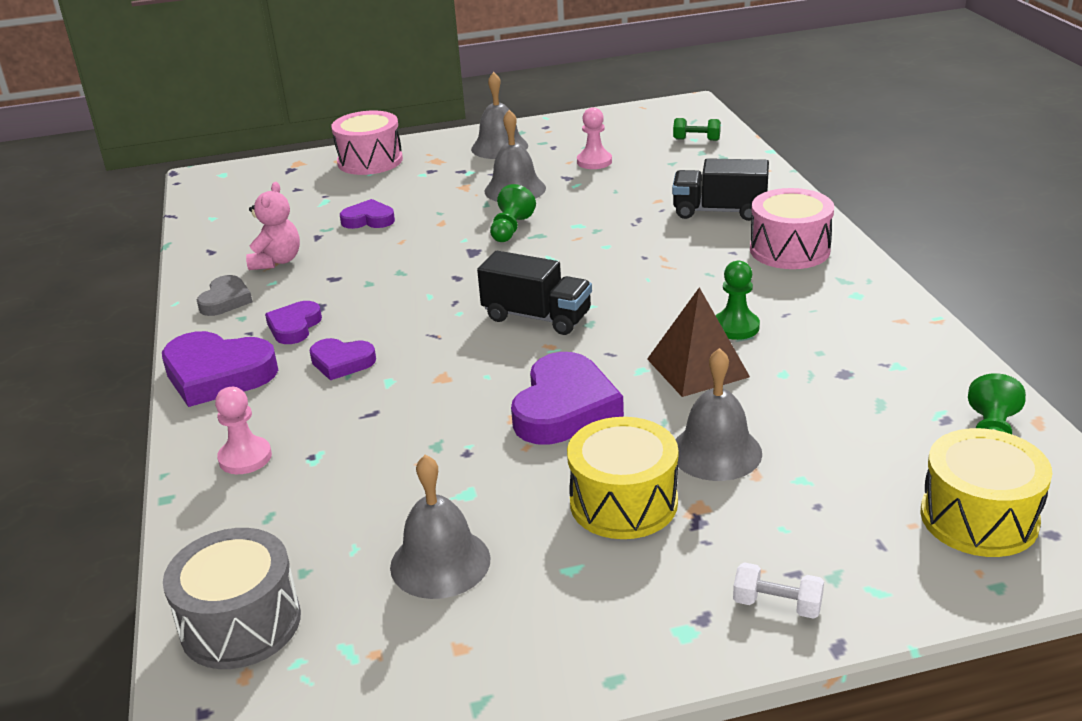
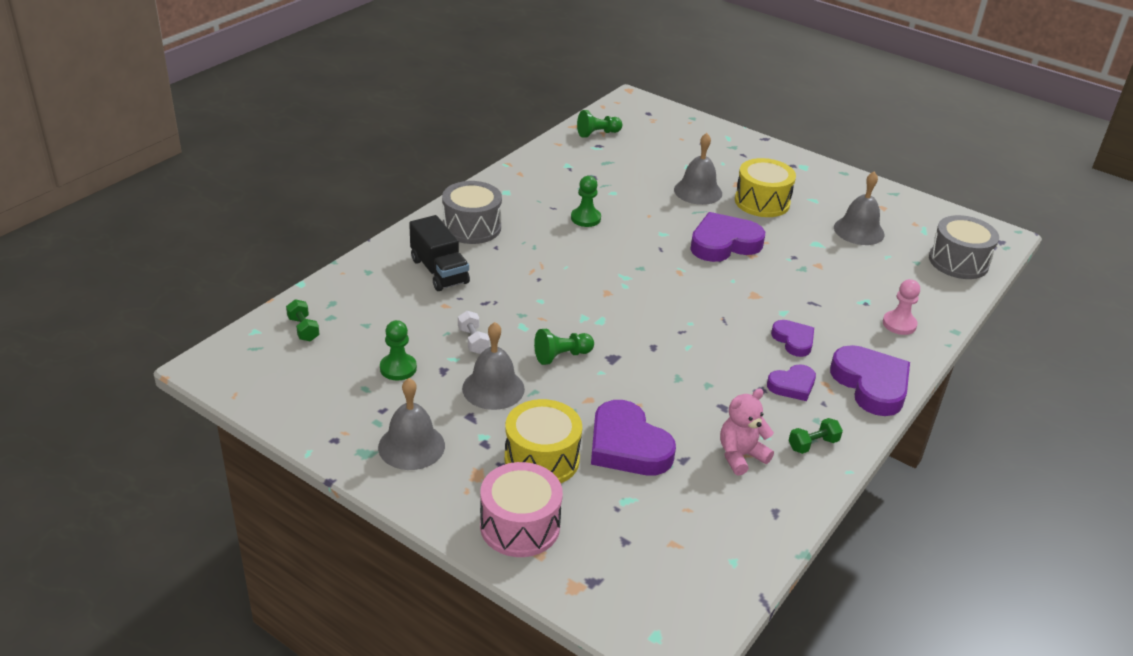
camera: 135 degrees left, 5 degrees up
(225, 300) = (813, 444): grey heart -> green dumbbell
(368, 220) = (627, 446): purple heart -> purple heart, size x1.76
(537, 317) = (658, 289): black truck -> none
(594, 162) = (398, 368): pink pawn -> green pawn
(698, 367) = (639, 217): brown pyramid -> none
(777, 605) = (764, 153): white dumbbell -> white dumbbell (473, 341)
(789, 250) = (471, 227): pink drum -> grey drum
(979, 518) = (659, 127): yellow drum -> yellow drum (541, 459)

